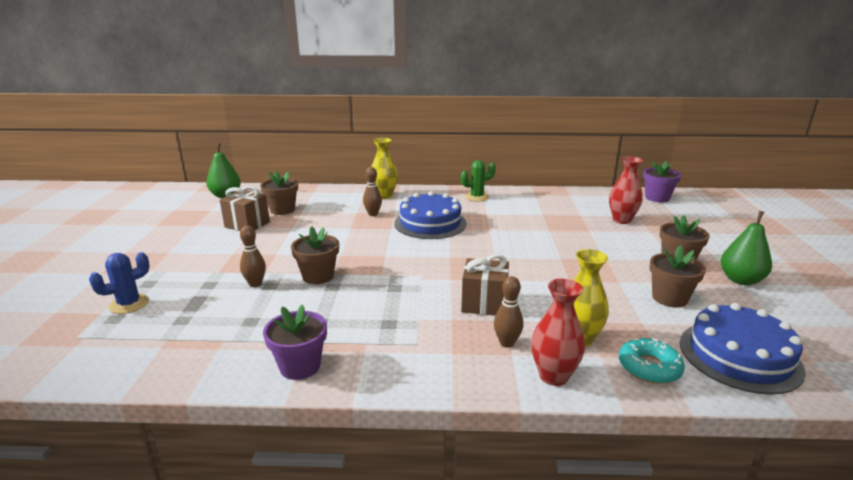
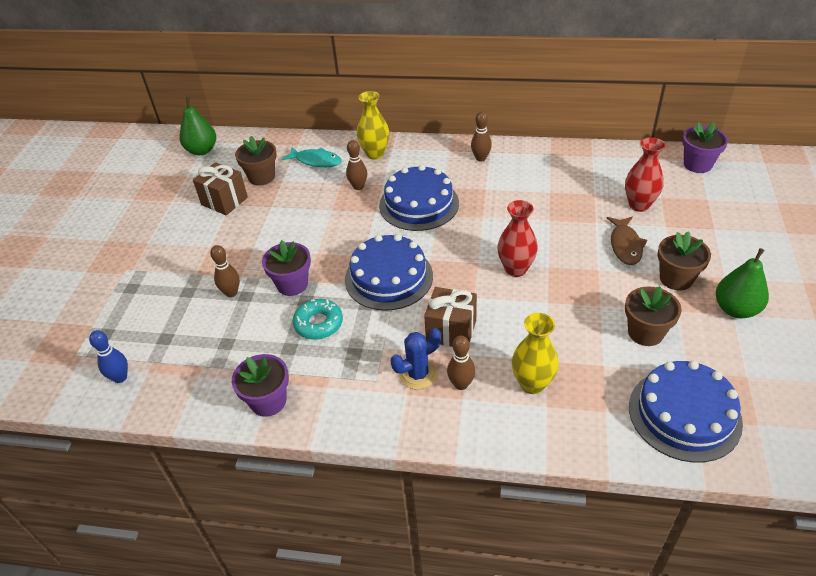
camera: 10 degrees right, 20 degrees up
(127, 354) = (120, 377): none -> blue bowling pin
(129, 304) = (116, 315): blue cactus -> blue cactus (418, 374)
(318, 276) = (292, 284): brown flower pot -> purple flower pot
(332, 200) = (316, 161): none -> turquoise fish
(413, 269) = (388, 277): none -> blue cake
(477, 197) = (480, 158): green cactus -> brown bowling pin
(553, 376) = (494, 427): red vase -> red vase (516, 269)
(622, 243) = (625, 245): none -> brown fish
(649, 367) = (588, 423): turquoise donut -> turquoise donut (318, 324)

